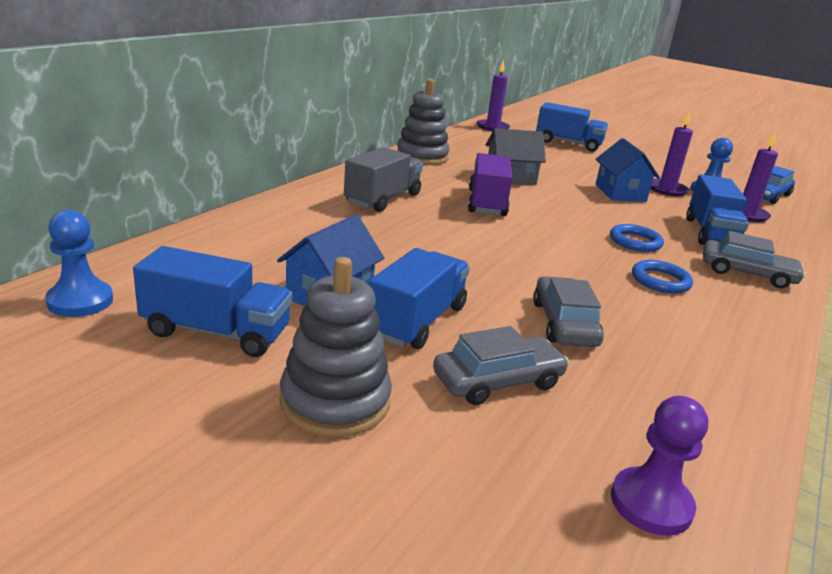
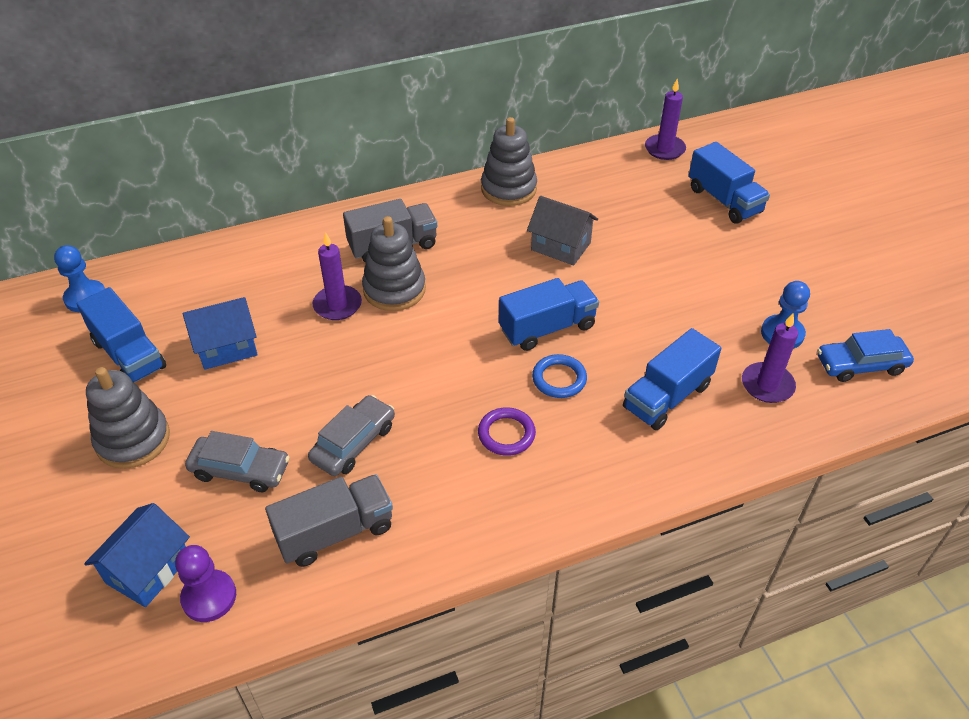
camera: 40 degrees right, 20 degrees up
(417, 321) = (254, 395): blue truck -> blue truck (547, 328)
(428, 222) = (394, 289): none -> grey stacking toy
(487, 203) = (483, 278): purple truck -> none
(620, 193) = (657, 304): blue house -> blue house (148, 569)
(660, 281) = (506, 434): blue ring -> purple ring
(661, 391) = (335, 532): none -> grey truck
(666, 189) = (728, 315): purple candle -> purple candle (337, 305)
(747, 273) = (613, 461): grey car -> none

